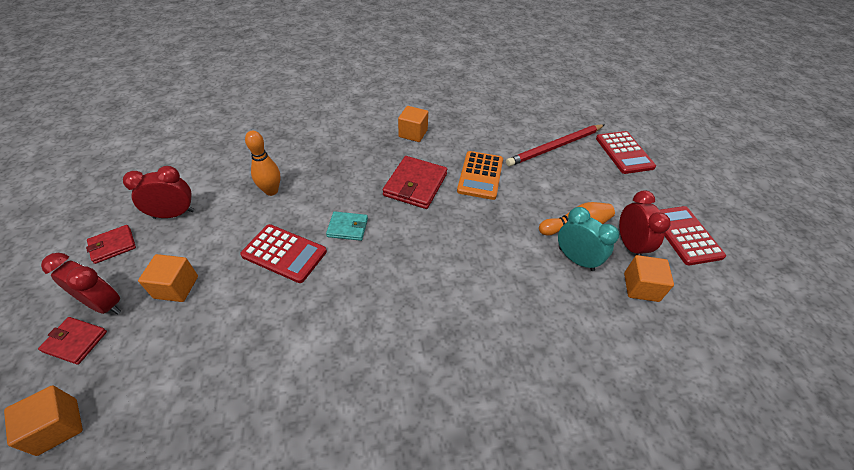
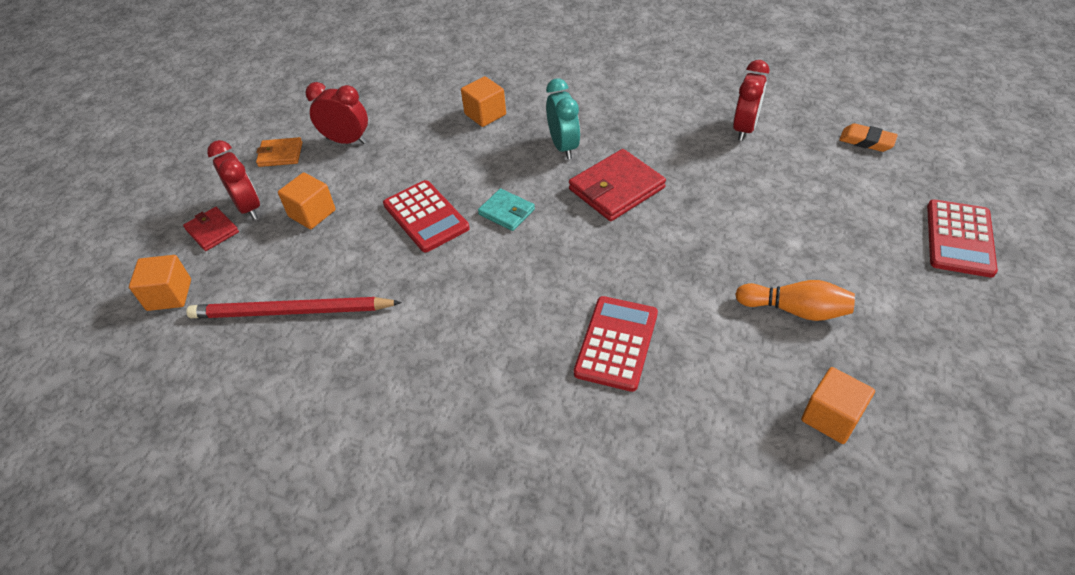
camera: 35 degrees right, 0 degrees up
(113, 245) = (280, 154): red wallet -> orange wallet
(271, 191) = (451, 145): orange bowling pin -> none
(413, 133) = (657, 124): orange cube -> orange cube (485, 114)
(480, 175) = (709, 203): orange calculator -> none
(540, 111) = (866, 141): none -> orange eraser
(555, 147) = (849, 198): red pencil -> red pencil (291, 312)
(576, 259) = (763, 348): turquoise clock -> turquoise clock (563, 146)
(629, 245) = (859, 361): red clock -> red clock (744, 129)
(685, 235) = (963, 382): red calculator -> red calculator (616, 343)

